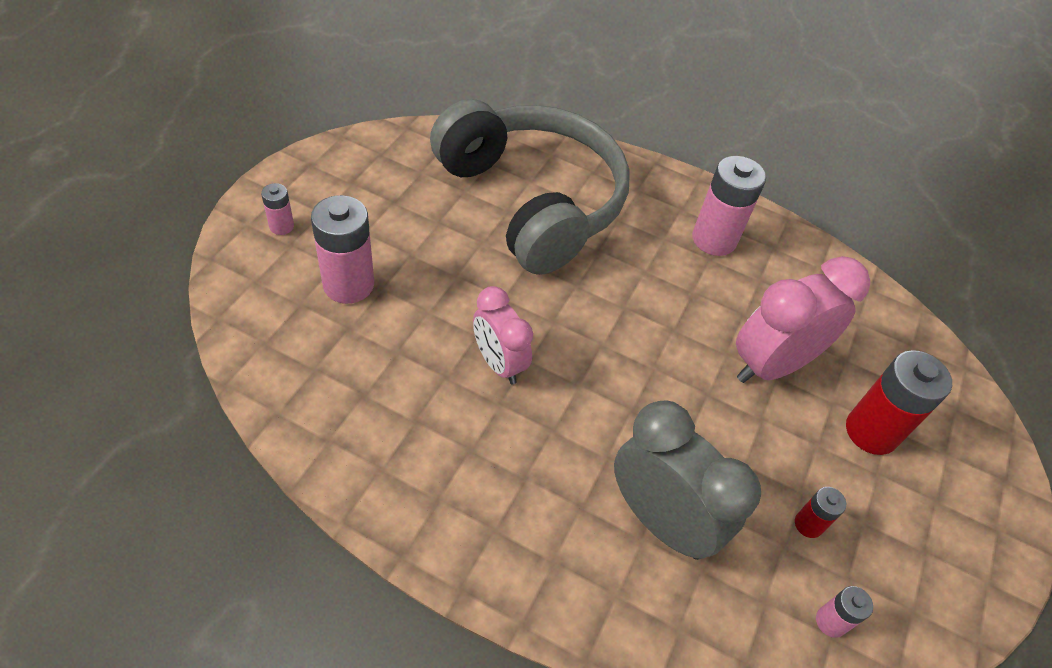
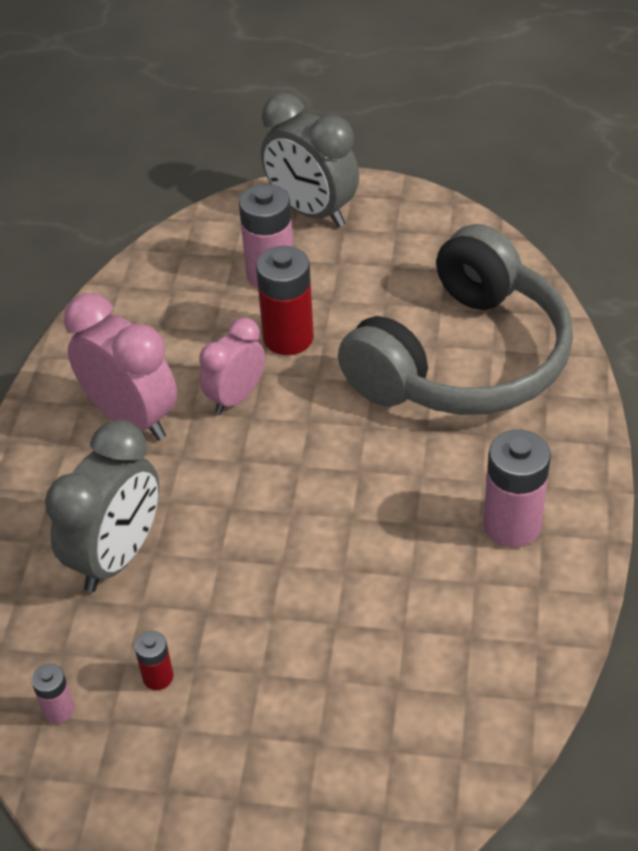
camera: 80 degrees right, 5 degrees down
(281, 226) = (311, 212): pink battery -> grey clock
(772, 365) = (349, 613): pink clock -> pink clock (131, 418)
(871, 431) = (302, 723): red battery -> red battery (288, 338)

